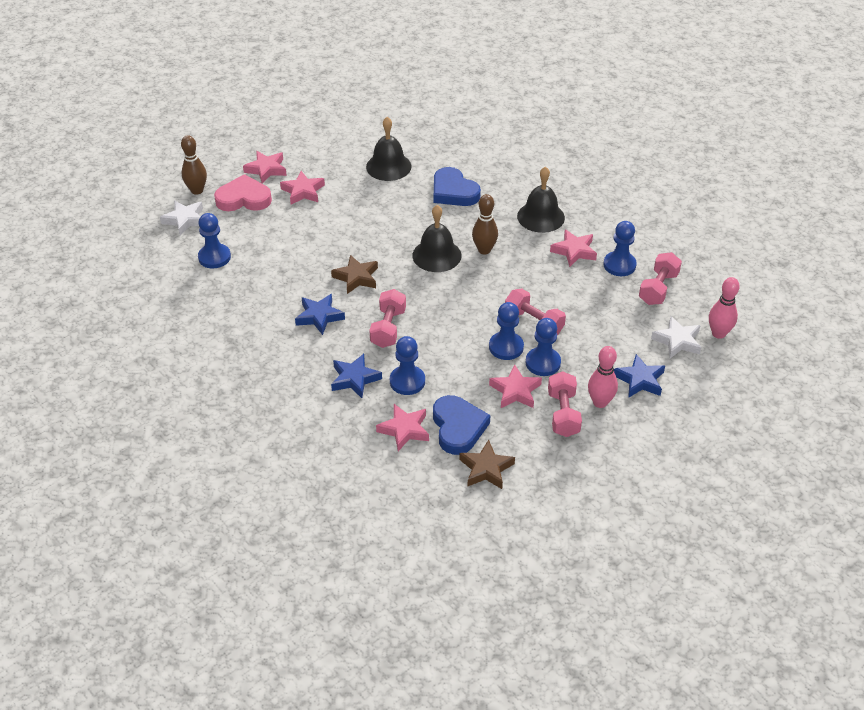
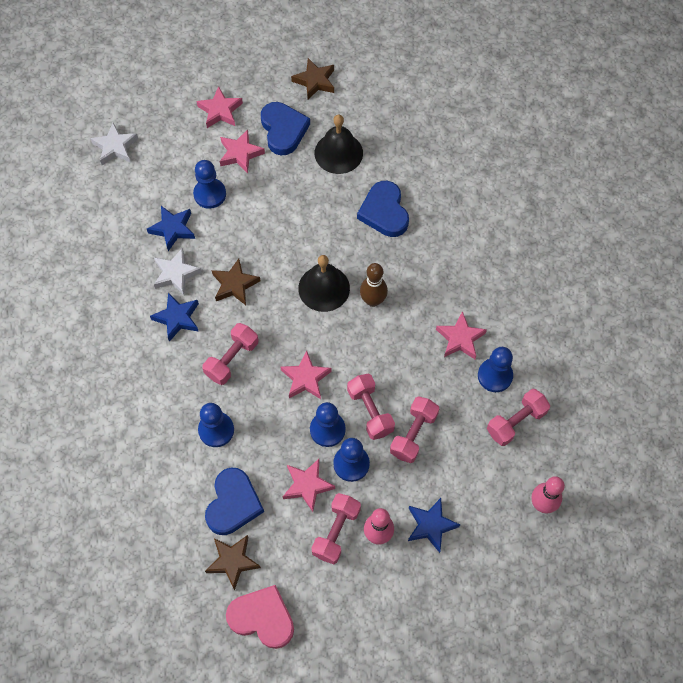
camera: 25 degrees right, 20 degrees up
(197, 190) = (143, 113): brown bowling pin -> none
(214, 257) = (119, 205): blue pawn -> blue pawn (210, 194)
(244, 198) = (181, 141): pink heart -> pink heart (262, 618)
(331, 166) = (283, 130): none -> blue heart
(337, 128) = (315, 81): none -> brown star
(354, 379) = (171, 406): blue star -> blue star (173, 229)
(404, 430) = (185, 484): pink star -> pink star (305, 378)
(541, 217) = (452, 280): black bell -> none
(581, 325) = (413, 434): none -> pink dumbbell
(677, 341) = (496, 495): white star -> white star (176, 274)

